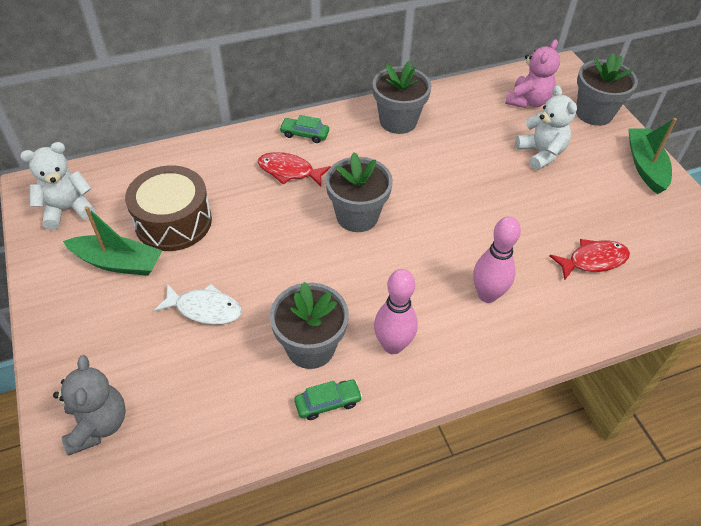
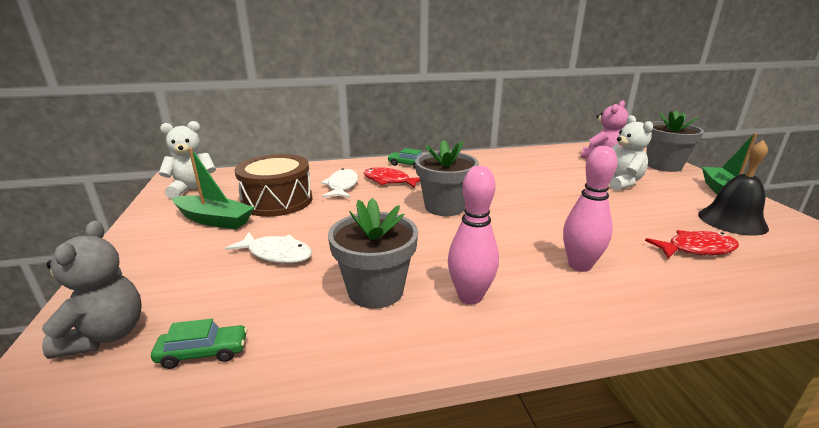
camera: 10 degrees right, 25 degrees down
(237, 186) = (342, 186): none -> white fish
(328, 403) = (382, 341): green car -> green car (203, 353)
(398, 121) = (488, 162): grey flower pot -> none
(637, 213) = (732, 221): none -> black bell

